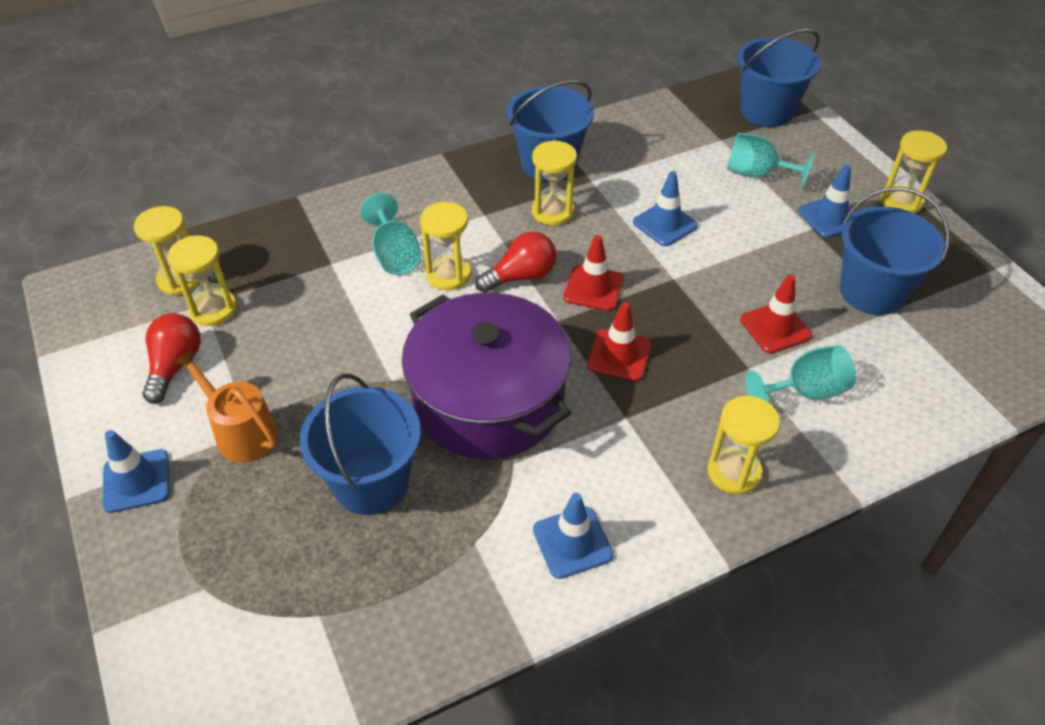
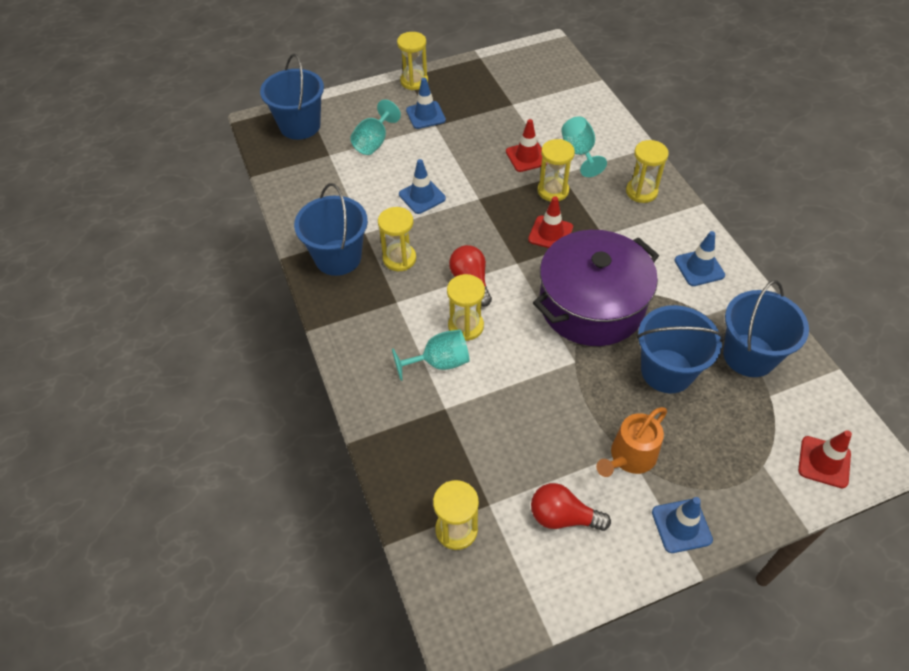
camera: 85 degrees left, 5 degrees up
(213, 309) = (497, 495): yellow hourglass -> yellow hourglass (553, 191)
(593, 288) = (486, 241): red traffic cone -> red traffic cone (824, 462)
(872, 292) = (497, 110): blue bucket -> blue bucket (749, 355)

